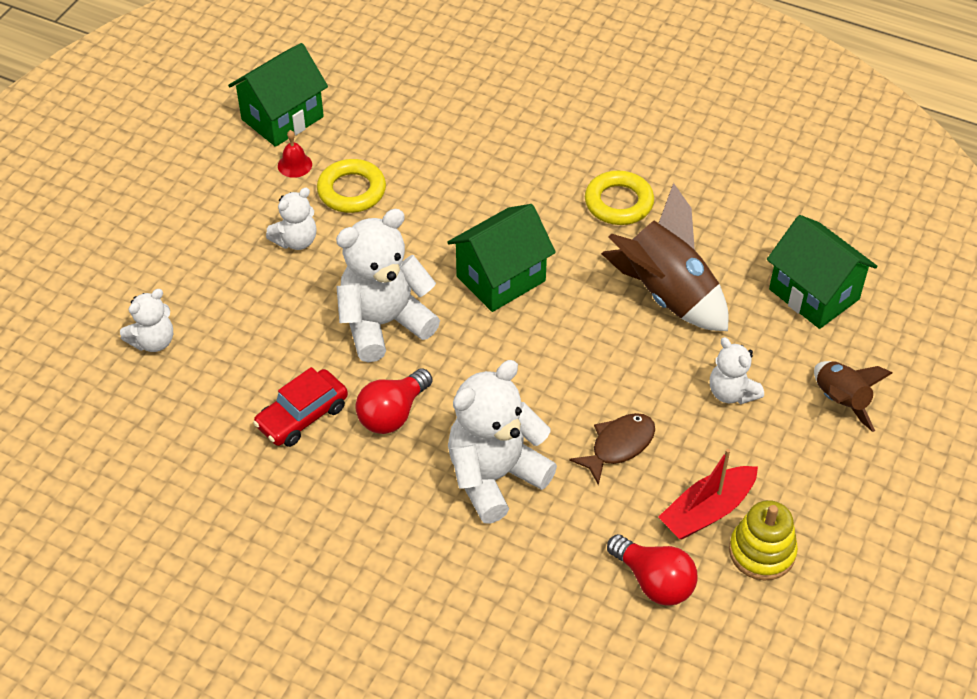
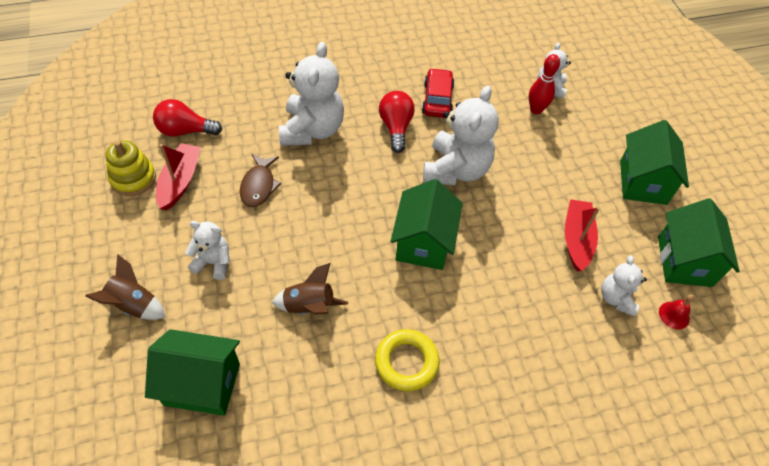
camera: 135 degrees right, 5 degrees up
(207, 328) = (536, 110): none -> red bowling pin
(214, 192) = (643, 182): none -> green house
(295, 165) = (630, 232): red bell -> red bell (674, 315)
(296, 241) = (561, 184): white teddy bear -> white teddy bear (616, 298)
(351, 191) = (576, 239): yellow ring -> red boat
(666, 294) = (309, 306): brown rocket -> brown rocket, size x0.58

